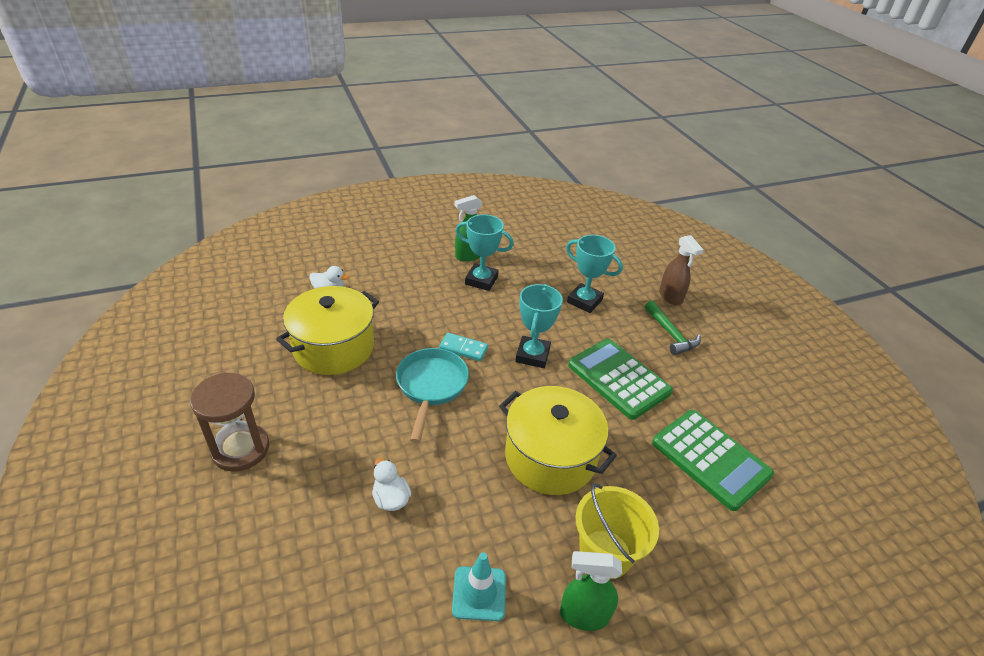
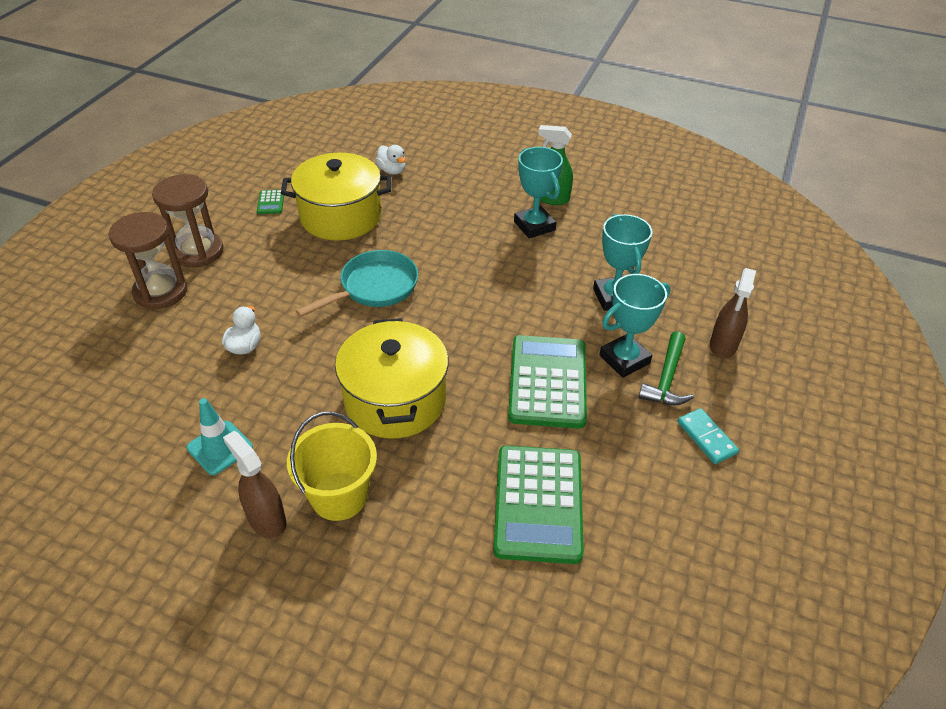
camera: 45 degrees right, 5 degrees up
(250, 507) = (160, 292): none -> brown hourglass
(256, 369) = (270, 202): none -> green calculator
(463, 348) = (439, 274): turquoise domino -> turquoise domino (706, 438)
(532, 355) = (493, 314): turquoise trophy -> turquoise trophy (624, 359)
(583, 615) = (266, 519): green spray bottle -> brown spray bottle

